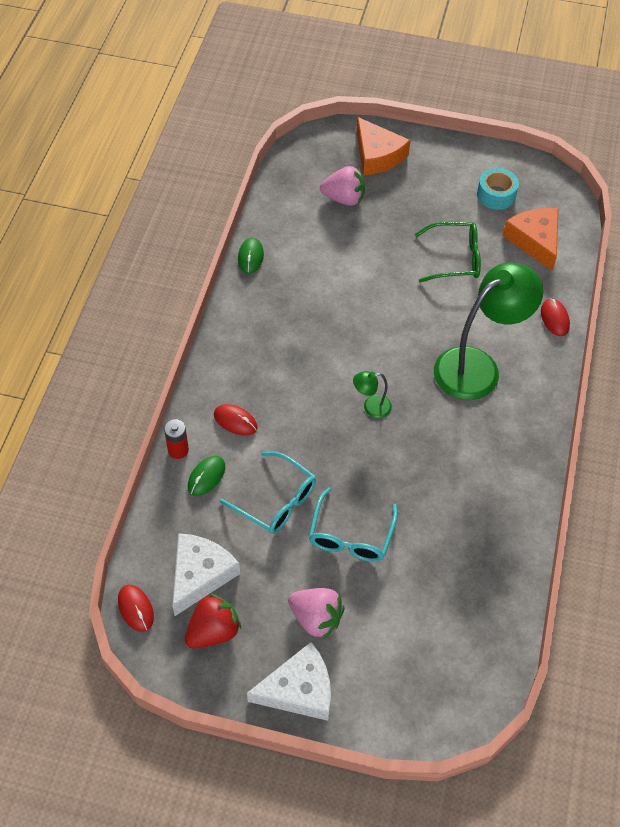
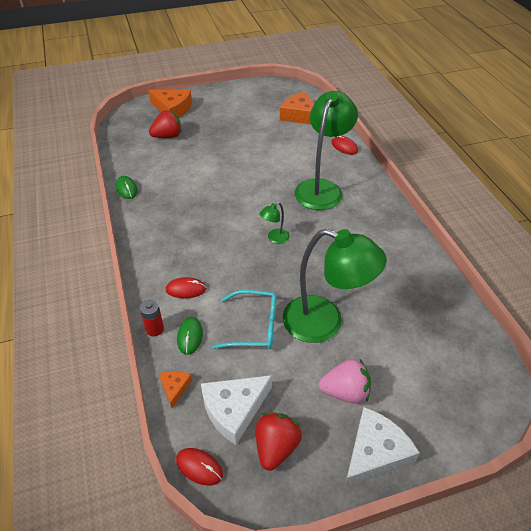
camera: 30 degrees left, 10 degrees down
(160, 522) = (175, 388): none -> orange cheese
(200, 575) = (234, 410): white cheese -> white cheese turned 120 degrees counterclockwise
(344, 198) = (168, 136): pink strawberry -> red strawberry
(350, 537) = (325, 323): turquoise glasses -> green lamp
(456, 258) = (262, 140): green glasses -> none
(496, 195) = (259, 103): turquoise tape -> none

